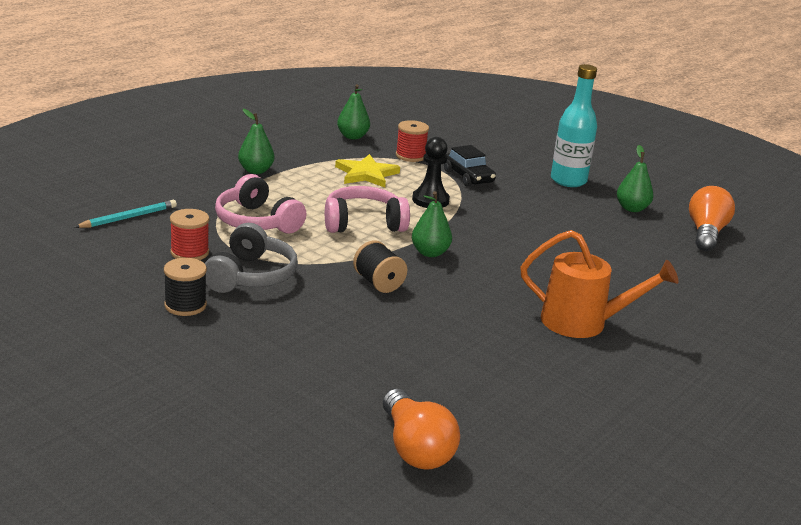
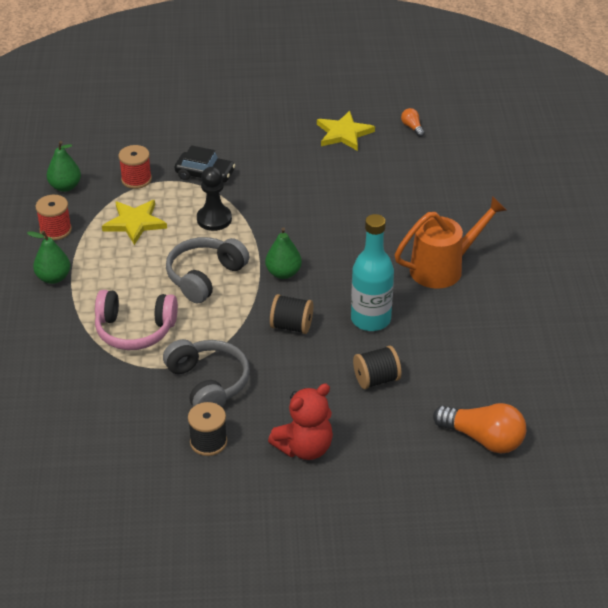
camera: 40 degrees left, 15 degrees up
(129, 217) = (42, 396): turquoise pencil -> none
(189, 253) = (137, 395): red spool -> red spool (55, 230)
(249, 354) = (304, 448): none -> red teddy bear
(363, 223) = (204, 277): pink headphones -> grey headphones
(389, 352) = (376, 379): none -> black spool
(568, 181) = (272, 131): turquoise bottle -> turquoise bottle (370, 319)
(632, 208) = (344, 133): green pear -> yellow star
(706, 233) = (412, 127): orange light bulb -> orange light bulb, size x0.47

